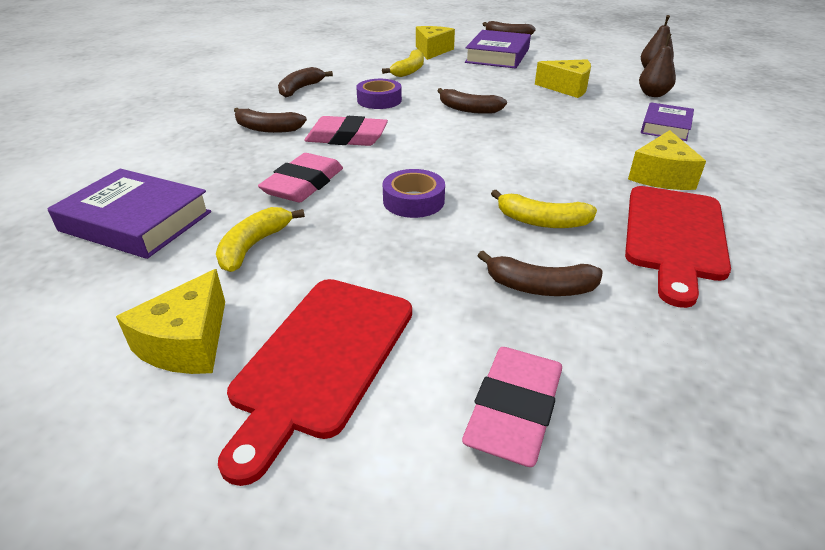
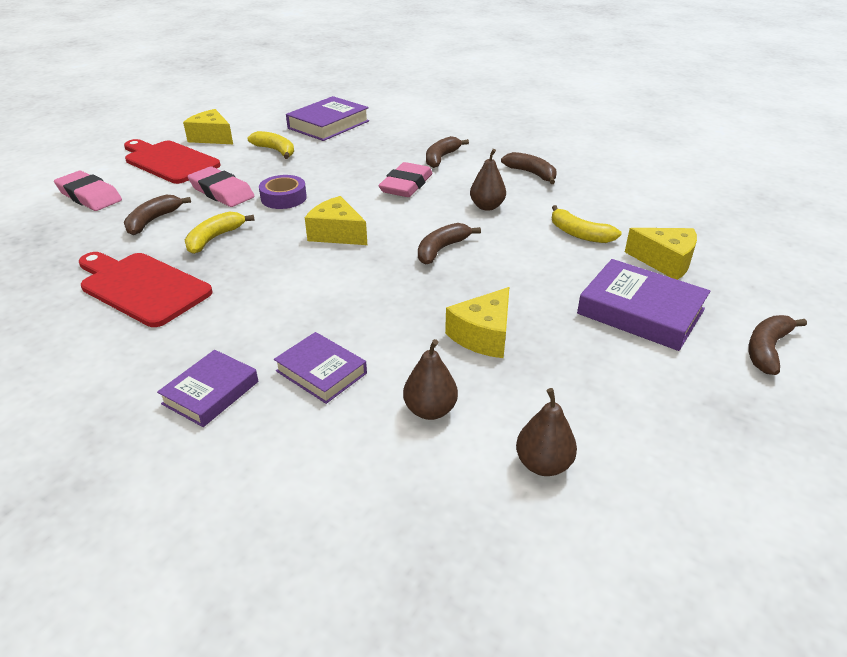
camera: 105 degrees right, 0 degrees up
(303, 184) = (338, 166): pink eraser -> pink eraser (221, 192)
(379, 100) = (487, 206): purple tape -> brown pear
(661, 176) = (223, 318): yellow cheese -> yellow cheese (337, 234)
(739, 158) = (211, 393): none -> purple book

